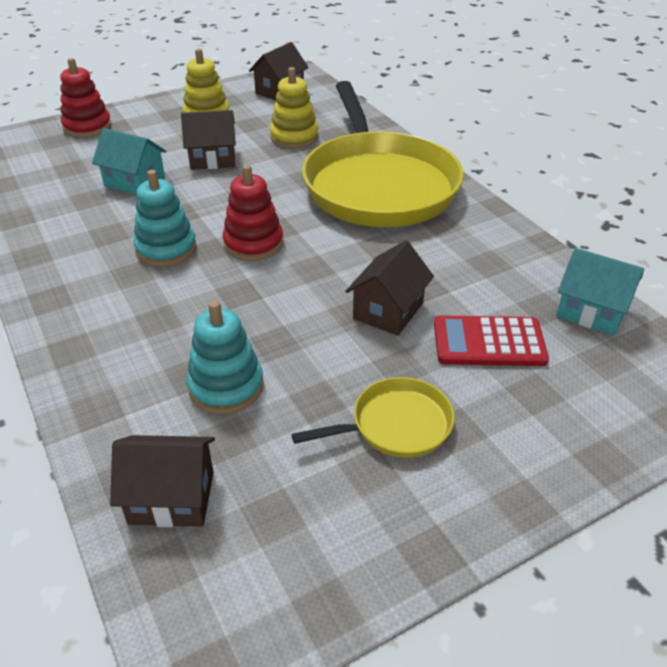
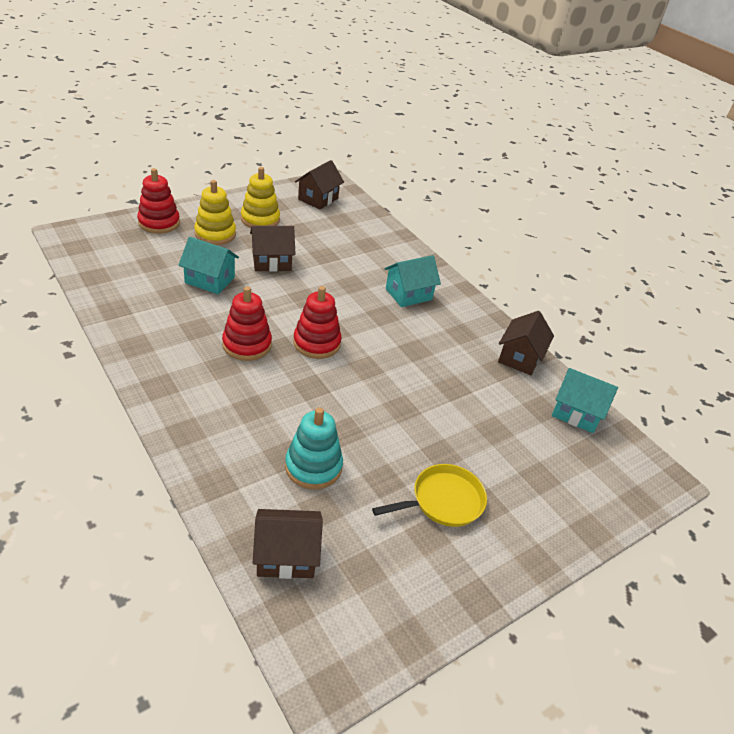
camera: 10 degrees left, 0 degrees up
(166, 249) = (247, 345): turquoise stacking toy -> red stacking toy
(294, 137) = (336, 245): yellow stacking toy -> yellow stacking toy (215, 234)
(378, 184) = (408, 294): yellow pan -> turquoise house
(388, 311) = (428, 407): brown house -> brown house (520, 357)
(488, 342) = (504, 435): red calculator -> none

